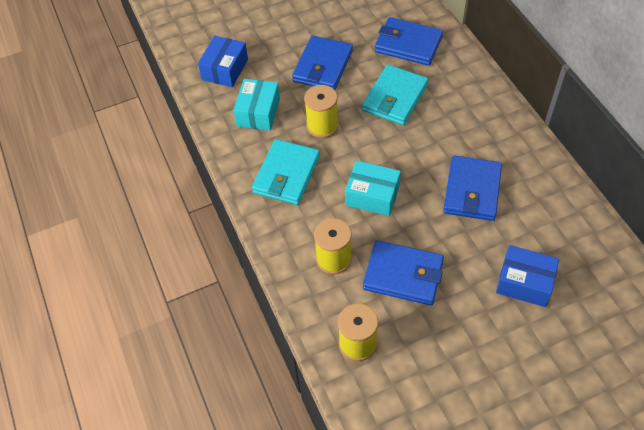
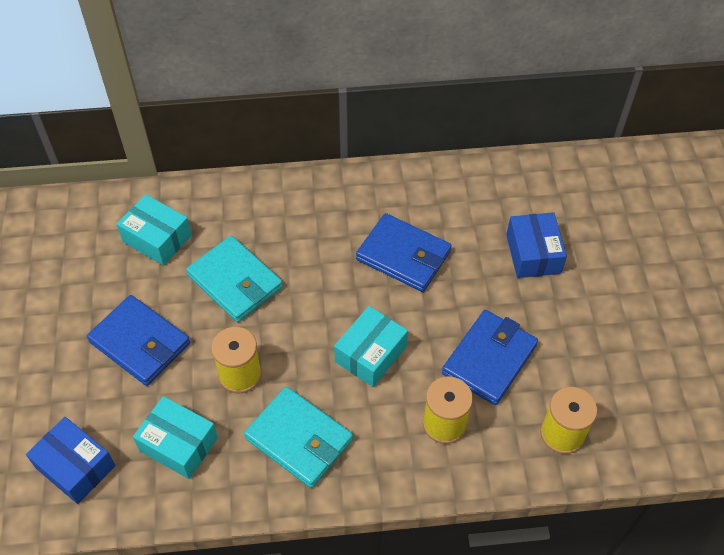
camera: 75 degrees left, 0 degrees up
(408, 44) = (157, 238): blue wallet -> turquoise box
(524, 282) = (533, 254): blue box -> blue box turned 45 degrees counterclockwise

